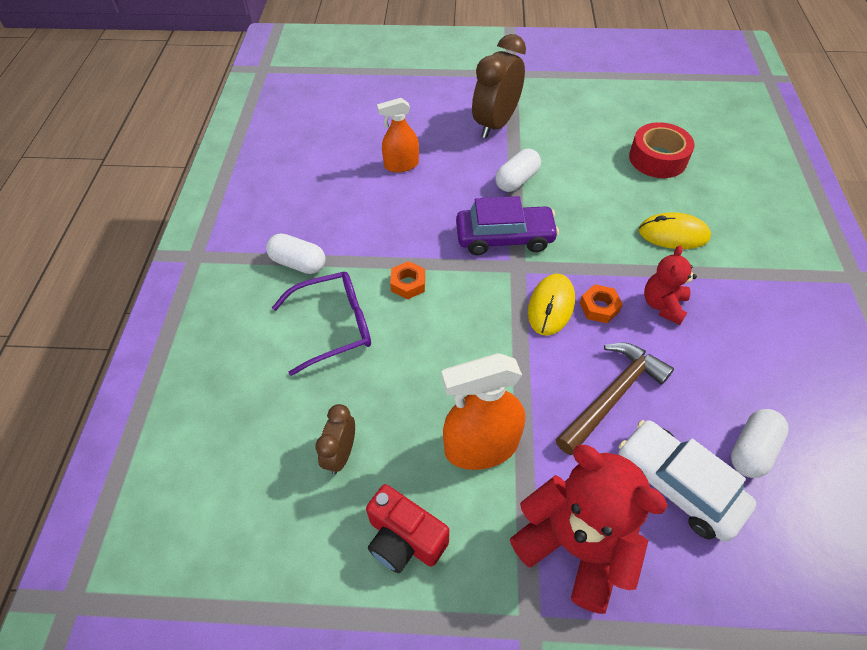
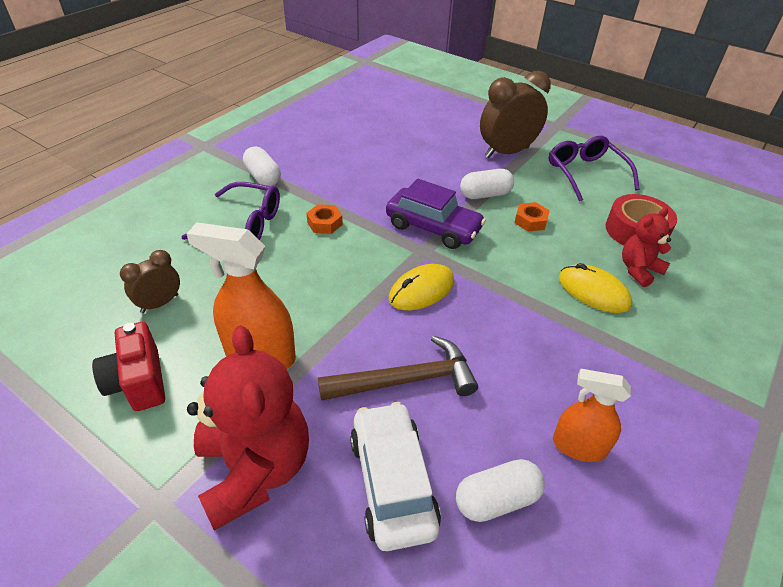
camera: 30 degrees right, 10 degrees down
(401, 165) = (402, 149): orange spray bottle -> orange spray bottle (578, 446)
(576, 117) = (585, 173): none -> purple glasses
(599, 307) = (463, 311): orange nut -> orange nut (530, 221)
(663, 305) = (526, 339): red teddy bear -> red teddy bear (638, 270)

